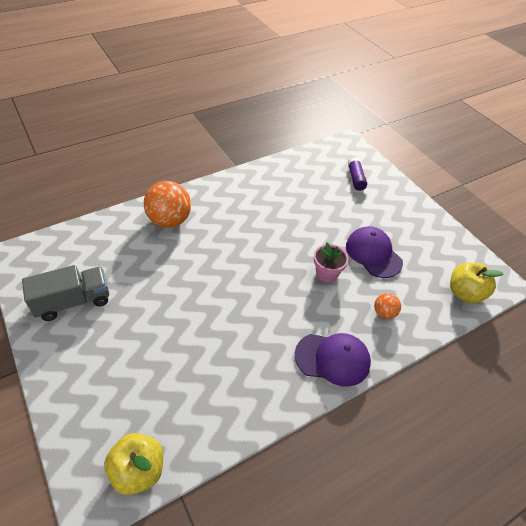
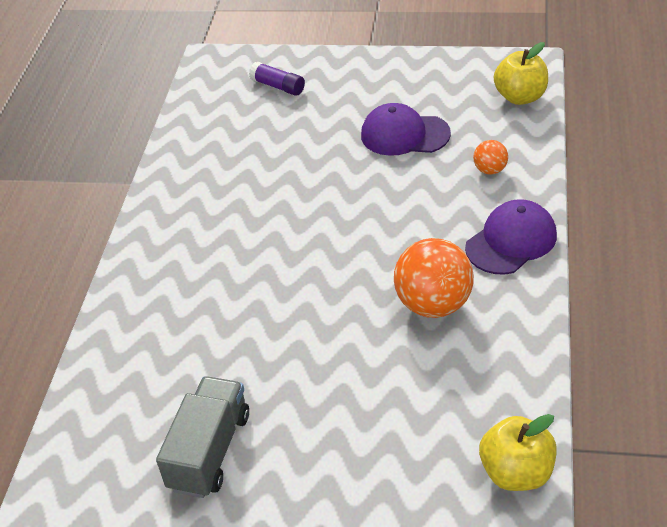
camera: 45 degrees left, 5 degrees down
(170, 220) = (164, 292): orange ball -> orange ball (434, 304)
(327, 273) = (395, 187): pink flower pot -> none

